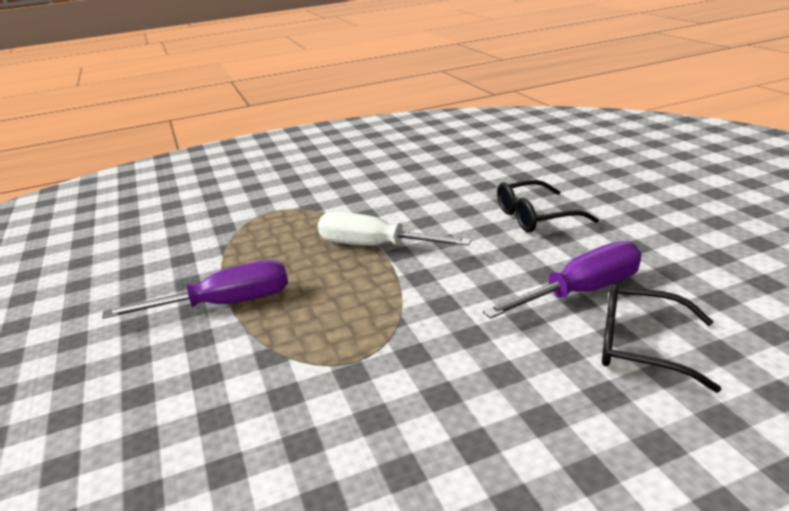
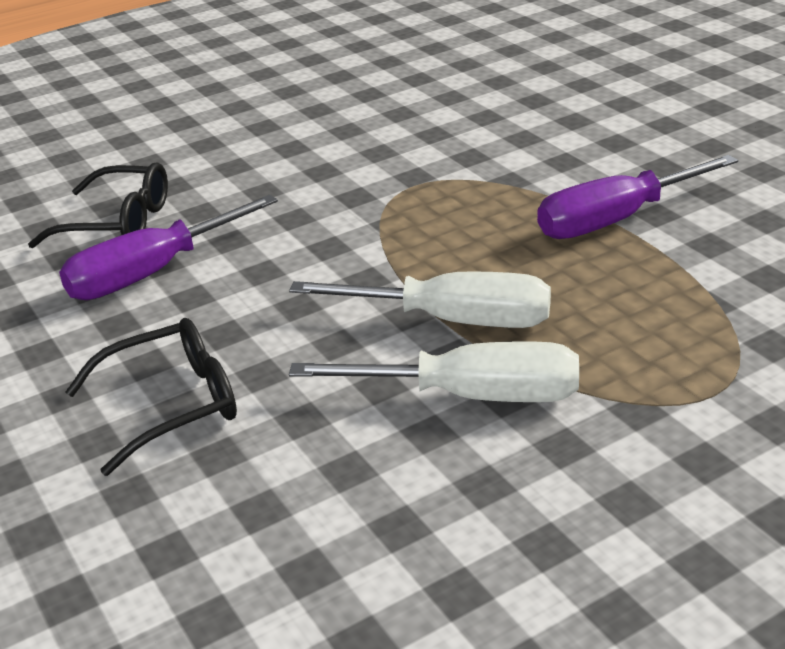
camera: 170 degrees right, 5 degrees up
(382, 214) = (470, 396): none -> white screwdriver

